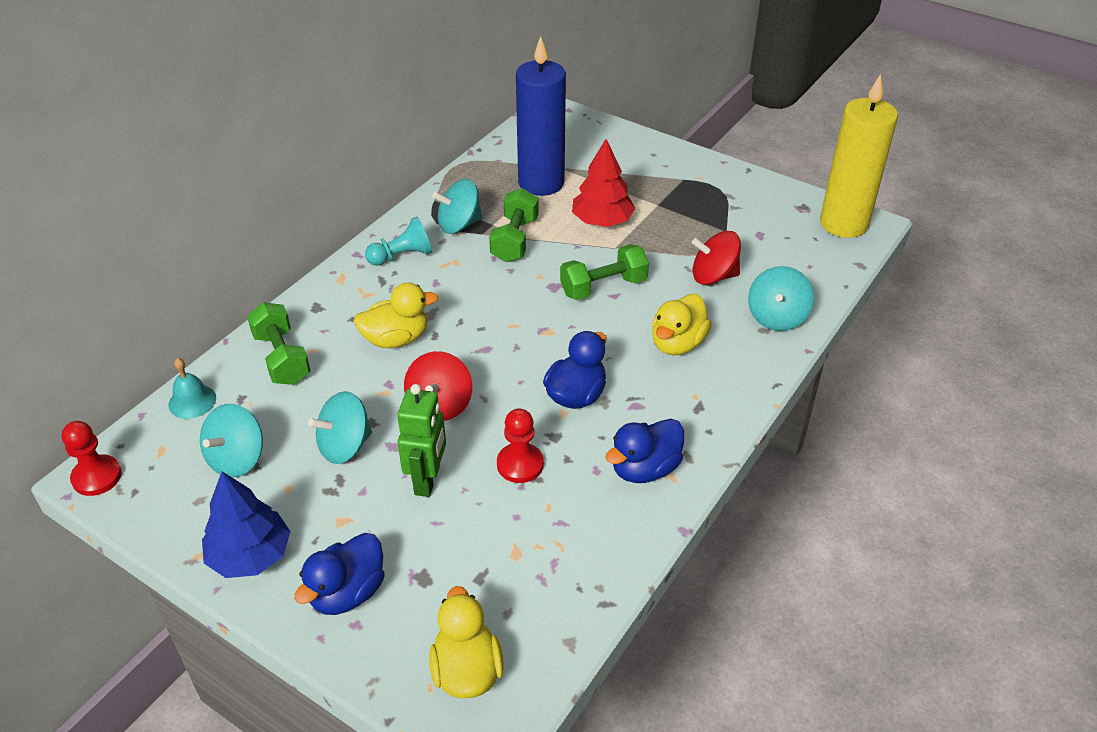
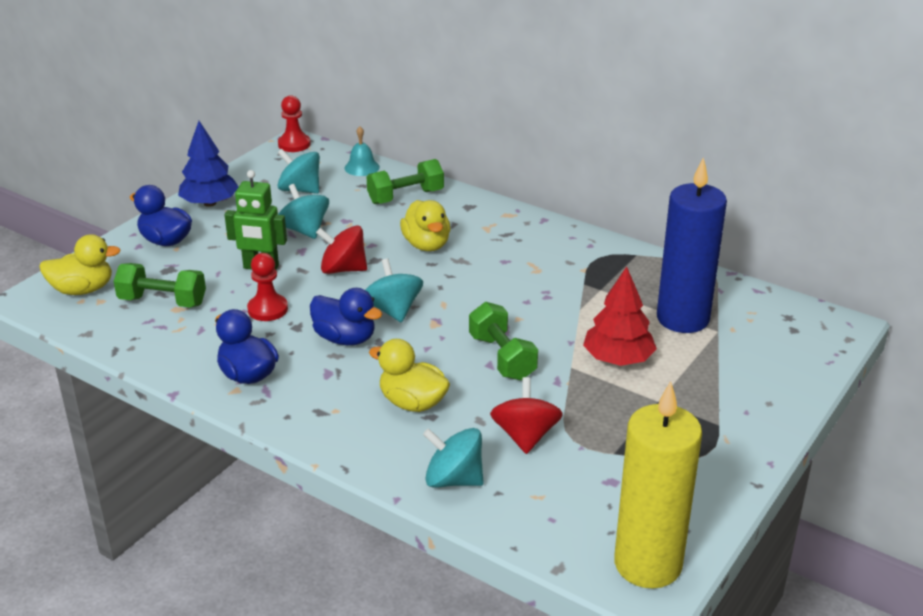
camera: 90 degrees right, 10 degrees down
(402, 256) = (542, 242): turquoise pawn -> none
(459, 225) = (596, 270): turquoise spinning top -> turquoise spinning top (393, 310)
(515, 240) = (576, 303): green dumbbell -> green dumbbell (162, 301)

